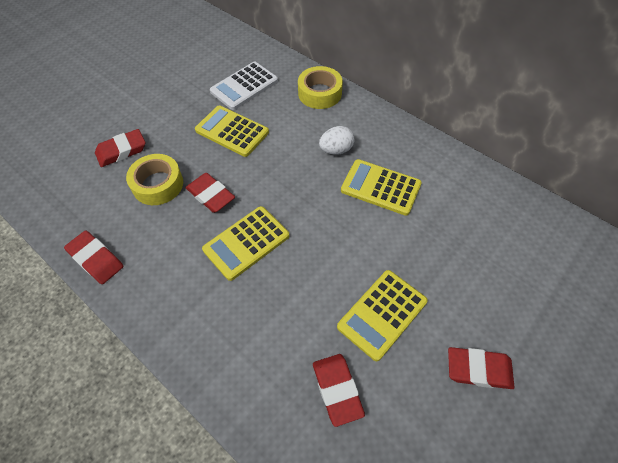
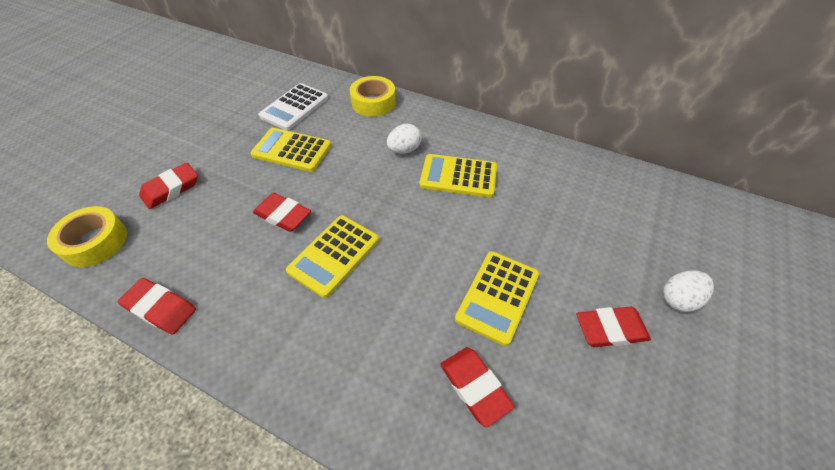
camera: 15 degrees left, 5 degrees down
(158, 184) = (220, 215): yellow tape -> yellow tape (95, 242)
(557, 357) = (678, 299): none -> white egg

